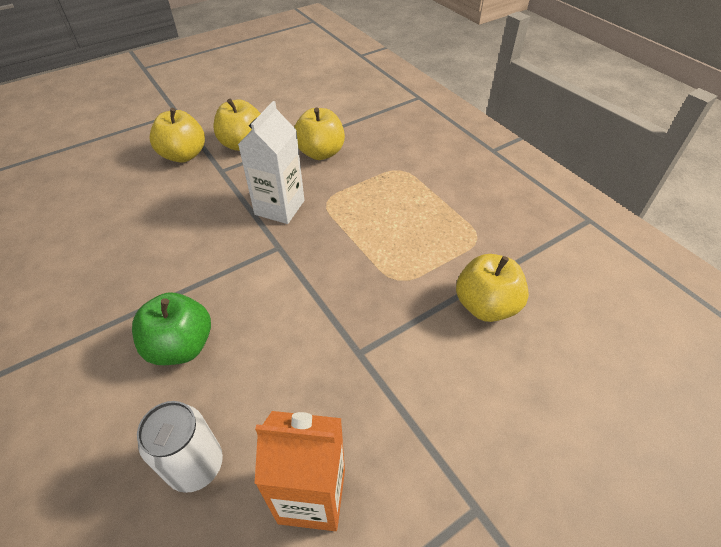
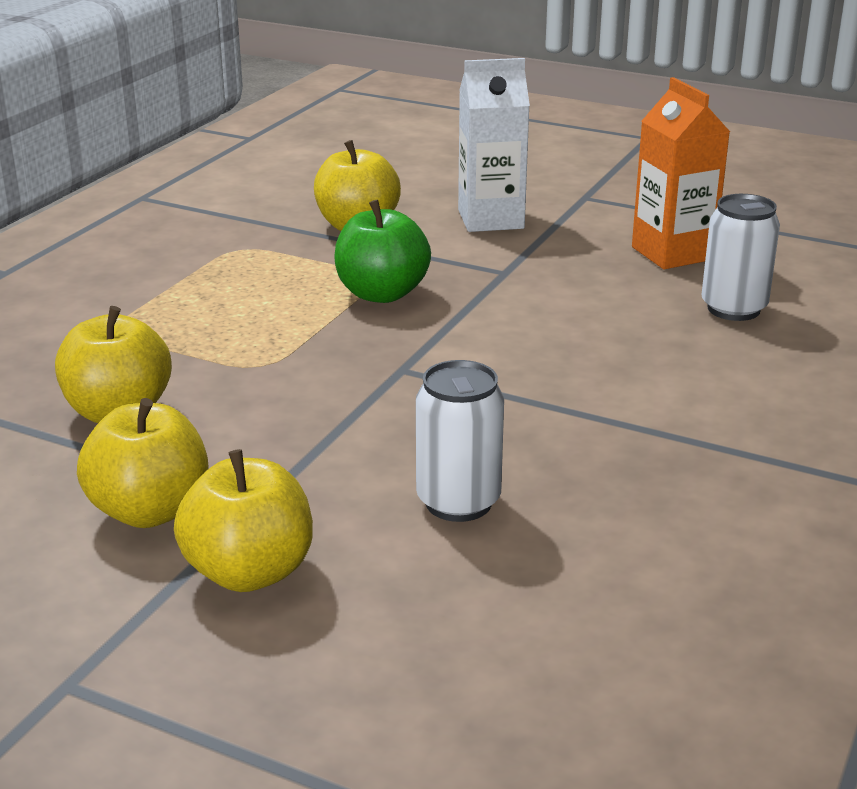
camera: 120 degrees left, 20 degrees down
(159, 218) = (458, 502): none -> white can
(181, 346) = (640, 371): green apple -> green apple (382, 293)
(279, 207) = (314, 398): white carton -> white carton (490, 219)

